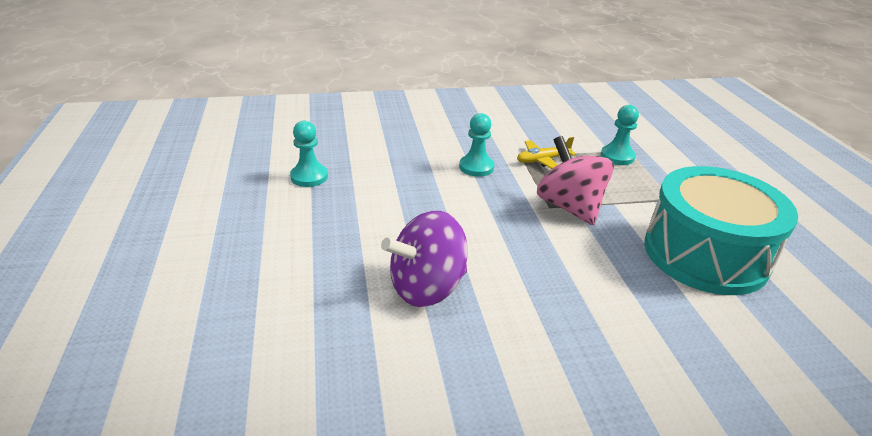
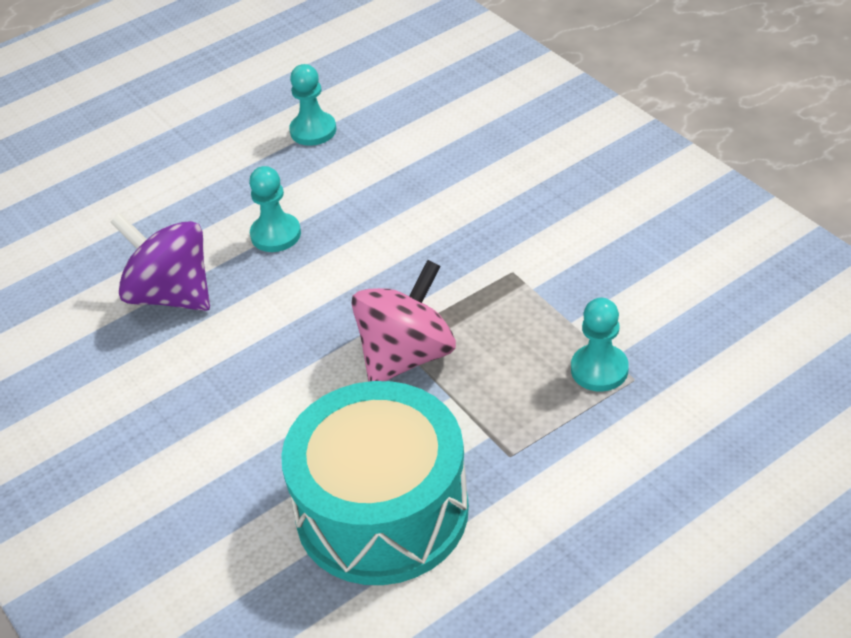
camera: 70 degrees right, 10 degrees up
(476, 167) = (443, 243): turquoise pawn -> turquoise pawn (275, 234)
(542, 160) = (516, 296): yellow plane -> none

